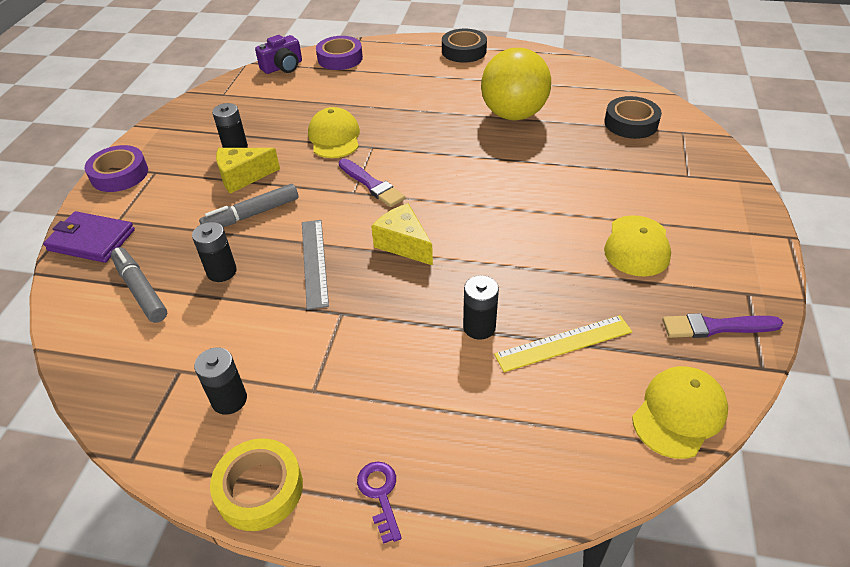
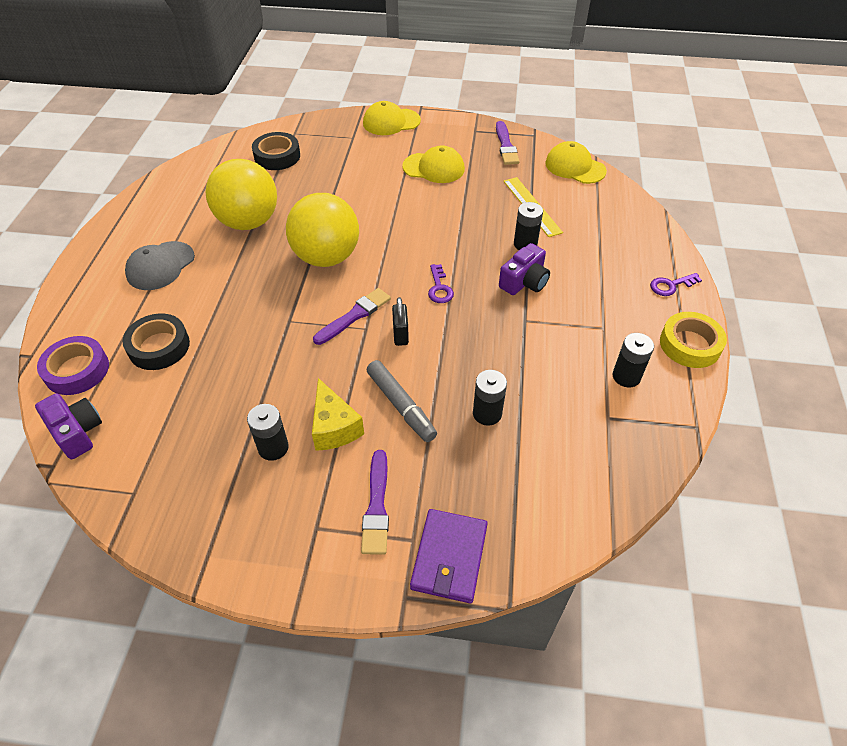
camera: 95 degrees left, 5 degrees up
(119, 174) = (318, 571): purple tape -> none
(141, 290) = (521, 477): grey marker -> none
(157, 201) = (377, 506): none -> purple brush
(314, 262) = (467, 345): grey ruler -> none
(334, 137) = (266, 354): yellow cap -> yellow cap (391, 122)
(340, 215) = (400, 334): none -> black padlock
(403, 244) = (439, 288): yellow cheese -> purple key
(406, 319) = (524, 282): none -> purple camera
(451, 76) = (160, 266): none -> grey cap
(459, 164) = (326, 257): none -> yellow ball
(464, 51) = (105, 257): black tape -> black tape (159, 346)

